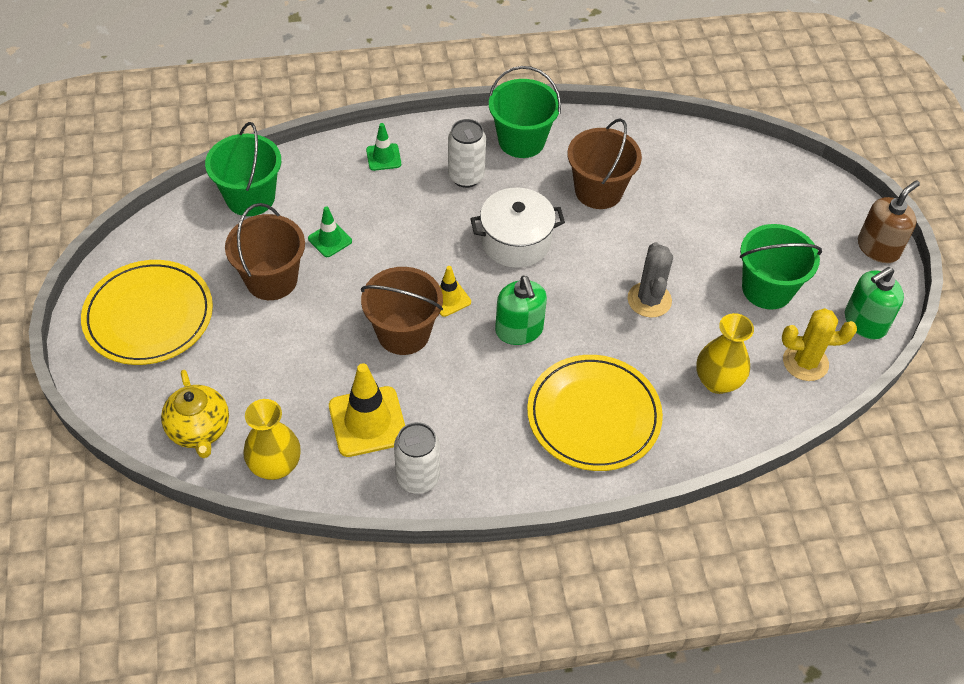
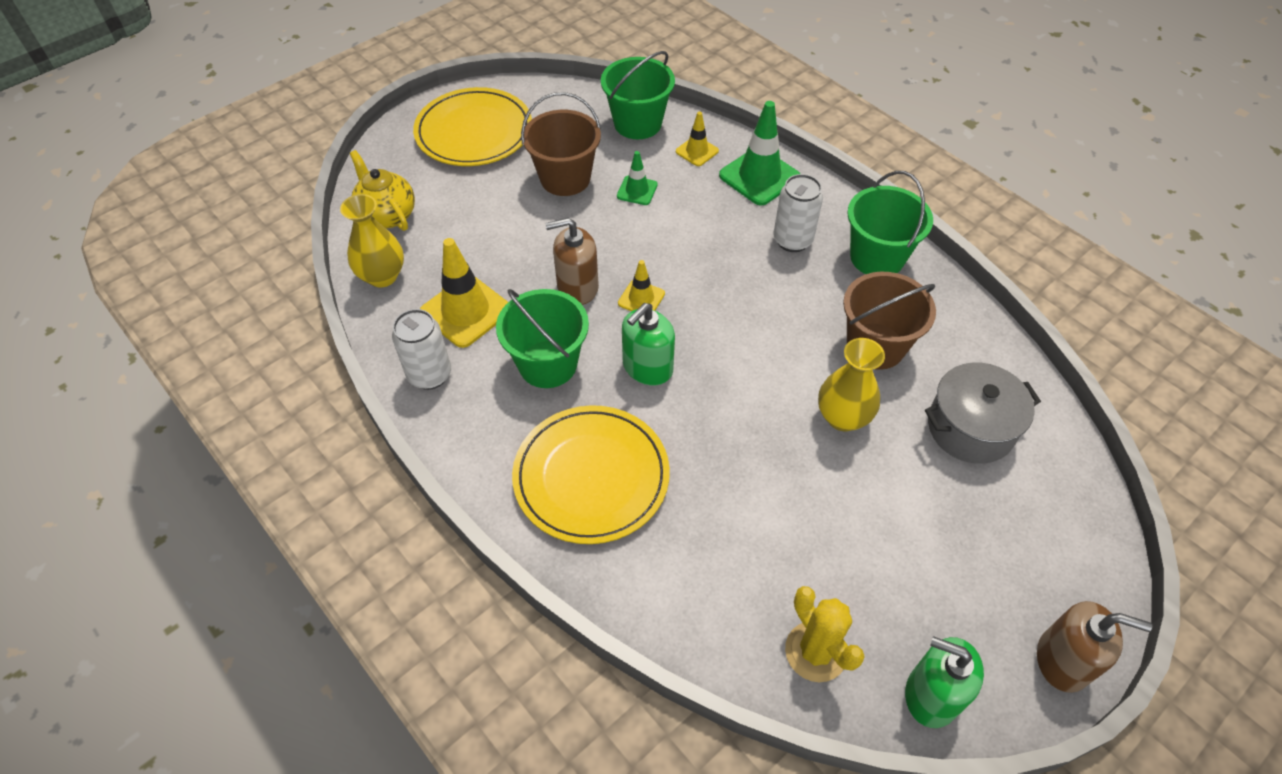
camera: 60 degrees right, 0 degrees up
(200, 430) = (387, 215): yellow teapot -> yellow teapot turned 105 degrees clockwise
(320, 178) = (697, 151): none -> yellow traffic cone
(383, 157) = (759, 176): green traffic cone -> green traffic cone, size x1.83
(403, 333) = (577, 287): brown bucket -> brown soap dispenser
(515, 241) = (750, 313): white pot -> none
(649, 300) = (774, 456): grey cactus -> none
(698, 185) = (970, 428): none -> grey pot
(717, 381) = (718, 570): yellow vase -> yellow vase (843, 417)
(767, 289) = (887, 562): green bucket -> green bucket (548, 364)

